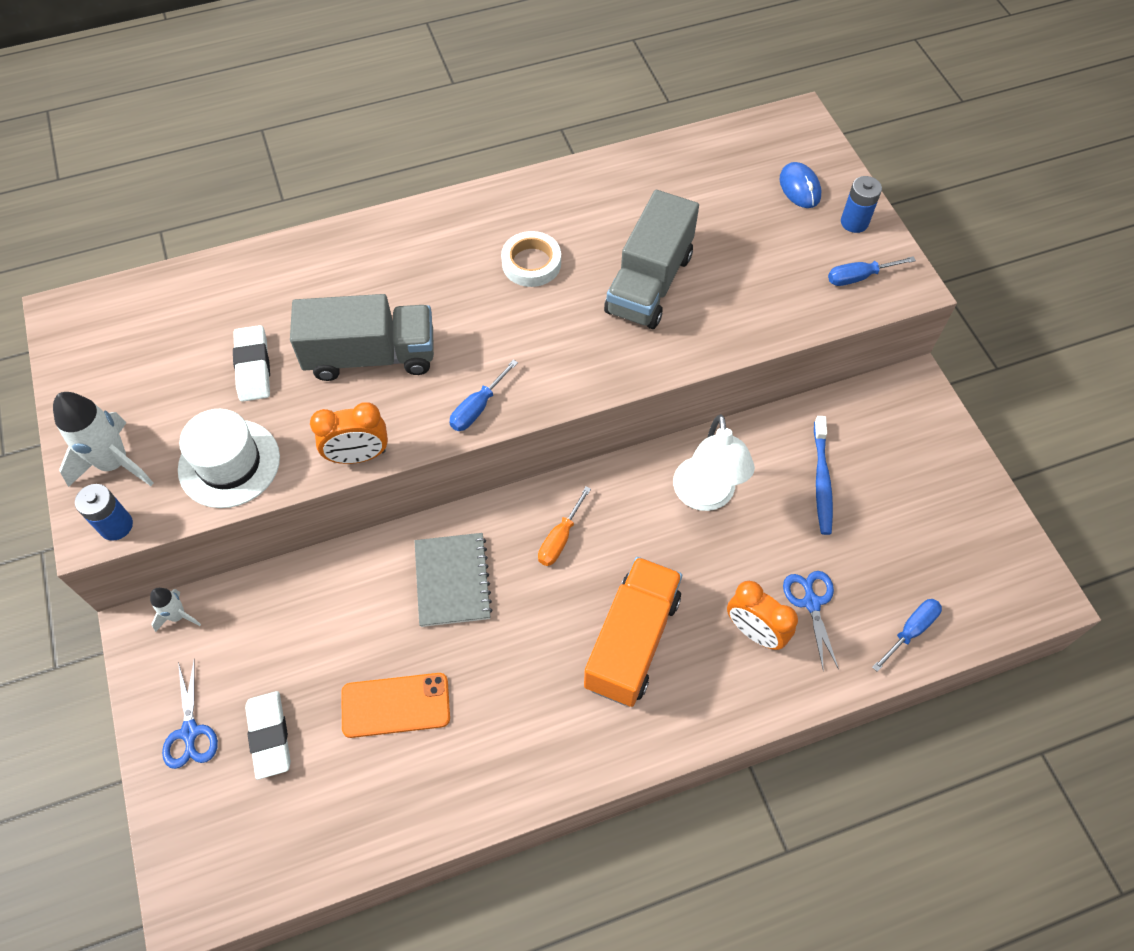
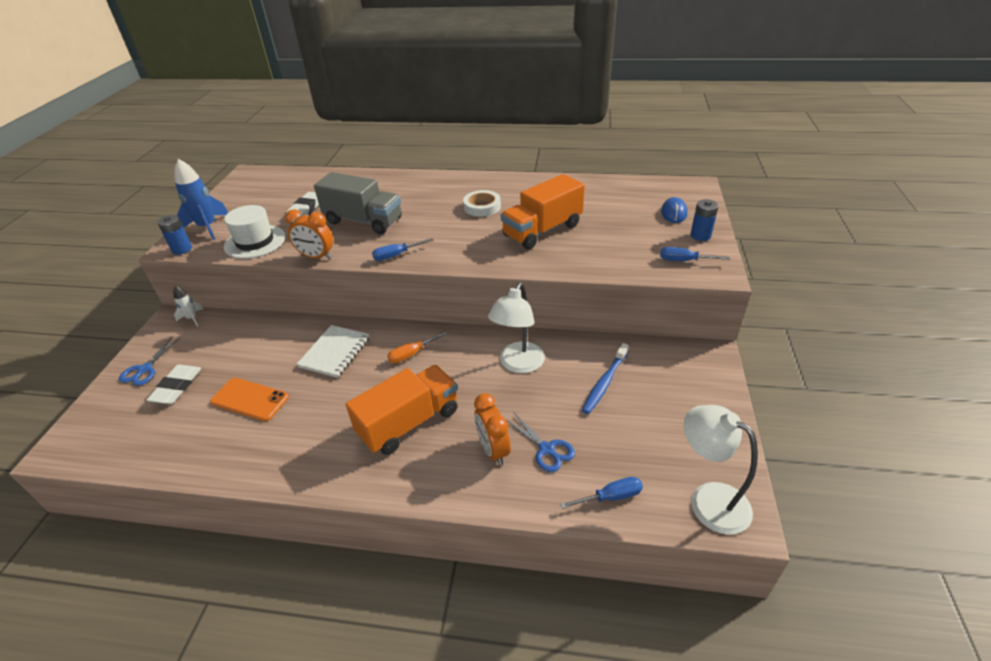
camera: 30 degrees right, 20 degrees down
(115, 463) = (208, 227): white rocket -> blue rocket
(452, 581) = (335, 352): grey notebook -> white notebook
(649, 283) = (542, 230): grey truck -> orange truck
(811, 603) = (546, 449): blue scissors -> blue scissors turned 120 degrees clockwise
(1003, 587) = (709, 500): none -> white lamp

